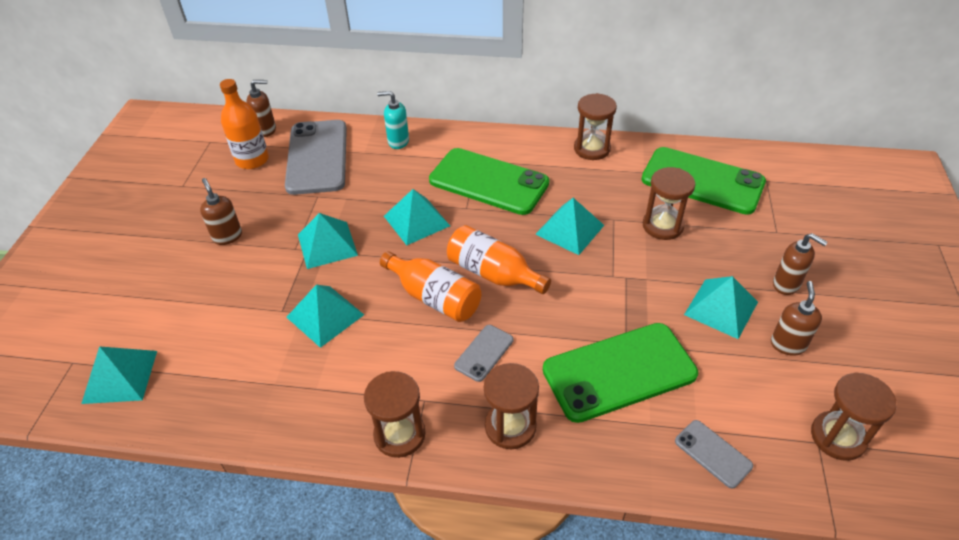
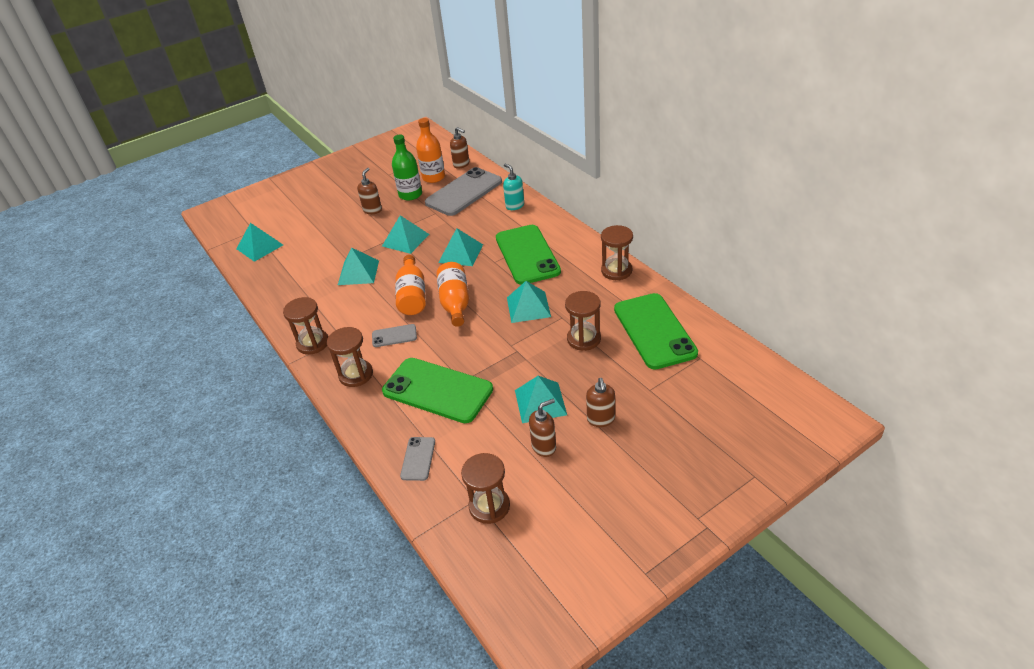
camera: 50 degrees right, 5 degrees down
(252, 193) = (410, 194): none -> green bottle

